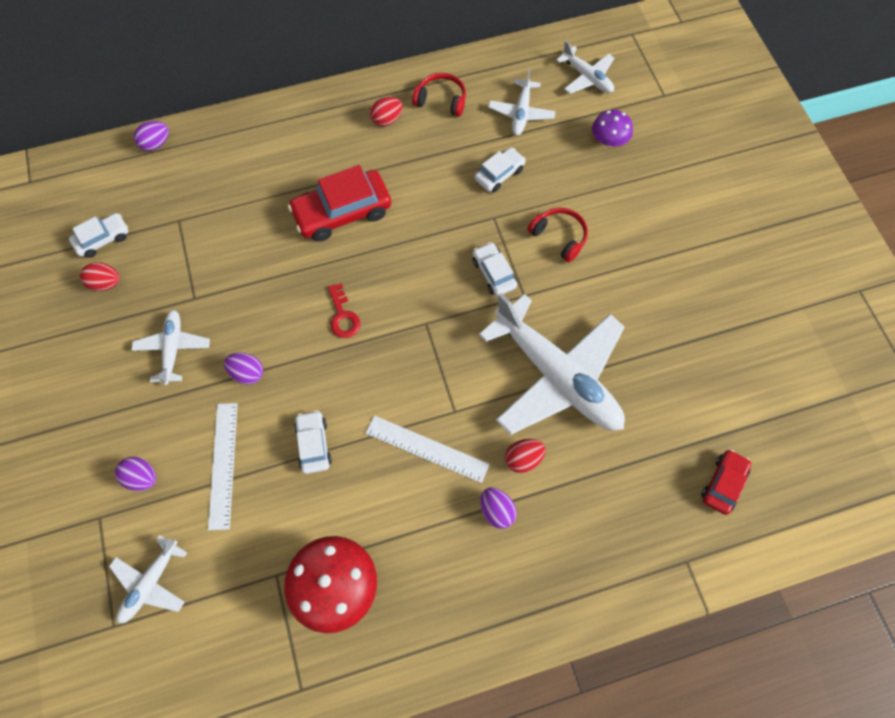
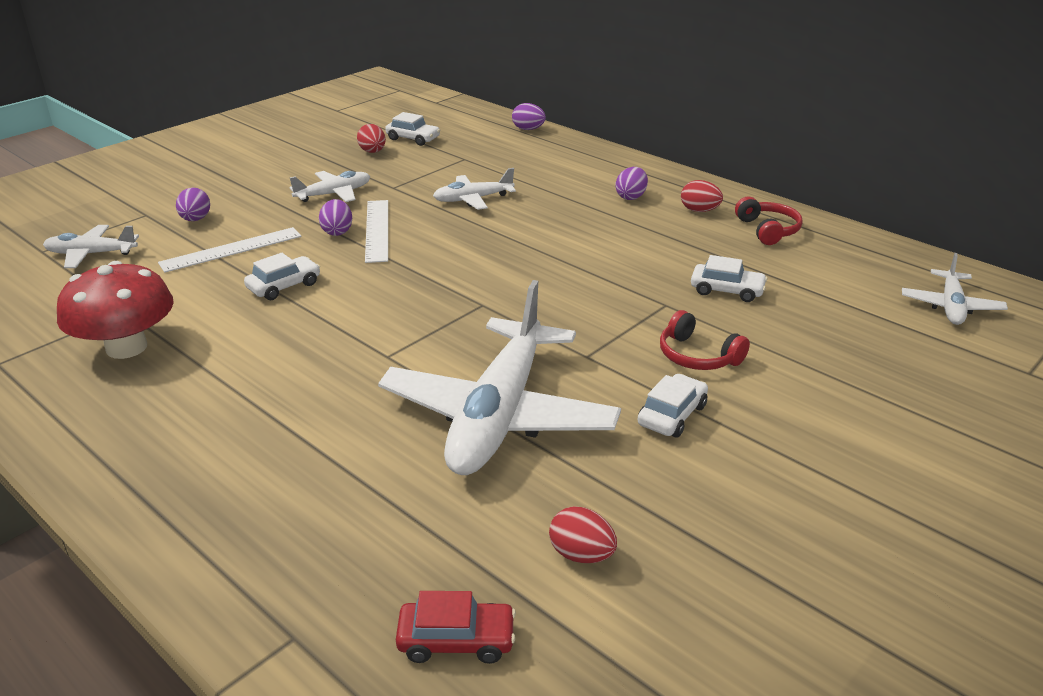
camera: 60 degrees right, 35 degrees down
(342, 212) = (562, 222): red car -> none
(343, 316) = (444, 257): red key -> none
(427, 448) = (326, 352): white ruler -> white ruler (377, 230)
(493, 273) = (593, 326): white car -> white car (672, 415)
(496, 510) = (276, 426): purple egg -> purple egg (631, 197)
(521, 113) = (828, 279): white plane -> white plane (473, 199)
(523, 458) = (361, 424): red egg -> red egg (581, 555)
(559, 237) = (697, 356): red headphones -> red headphones turned 120 degrees clockwise
(608, 140) = (887, 350): purple mushroom -> none

